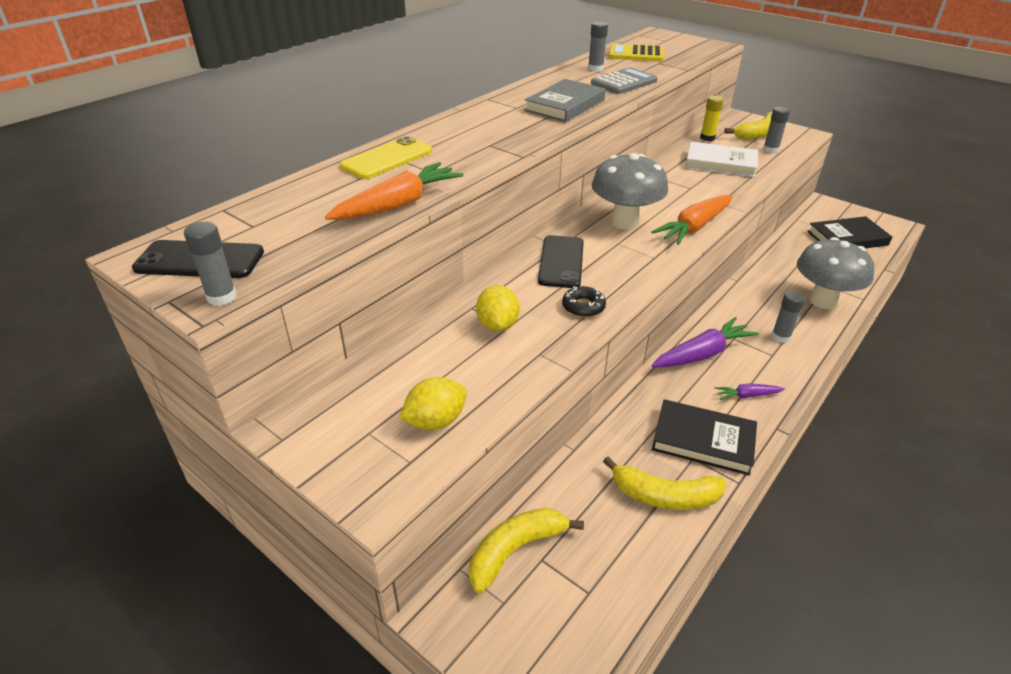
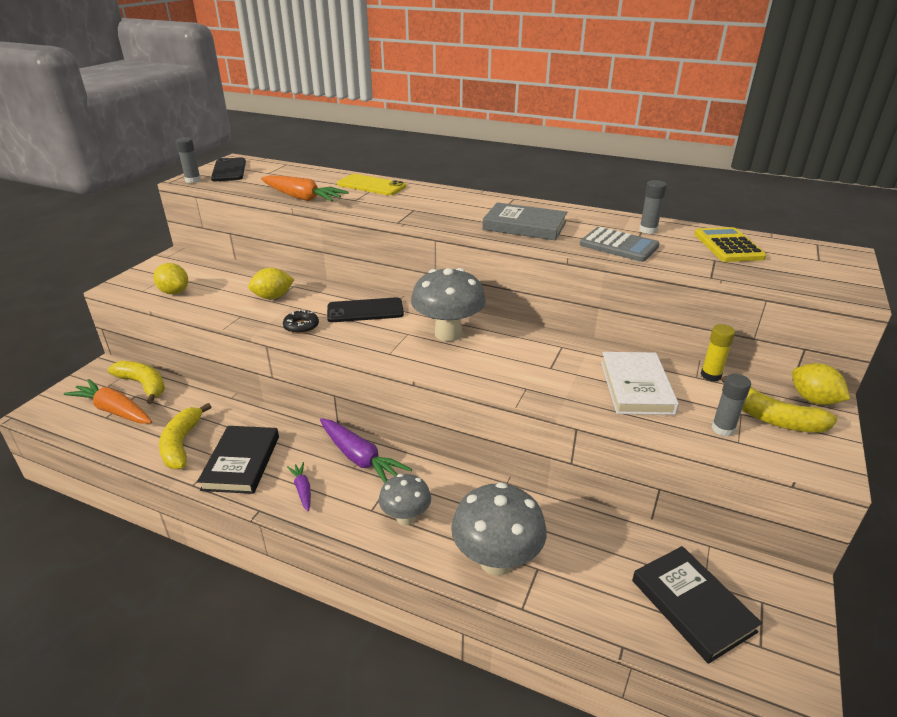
camera: 75 degrees right, 5 degrees down
(694, 227) = (458, 373): orange carrot -> orange carrot (114, 410)
(737, 118) = (813, 400): none -> yellow lemon
(780, 337) = (406, 517): grey glue stick -> grey mushroom

